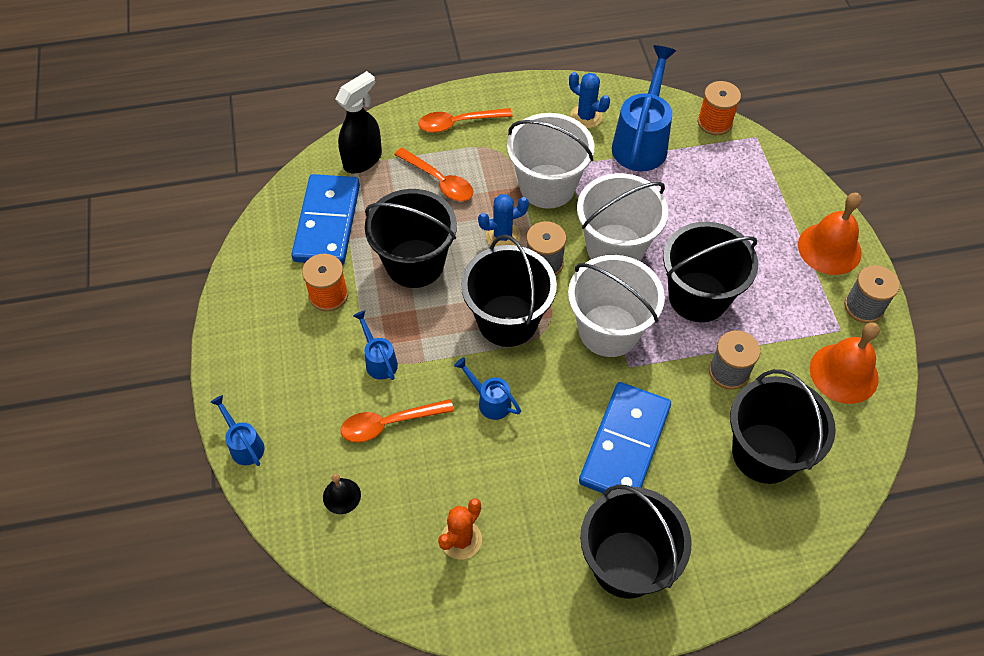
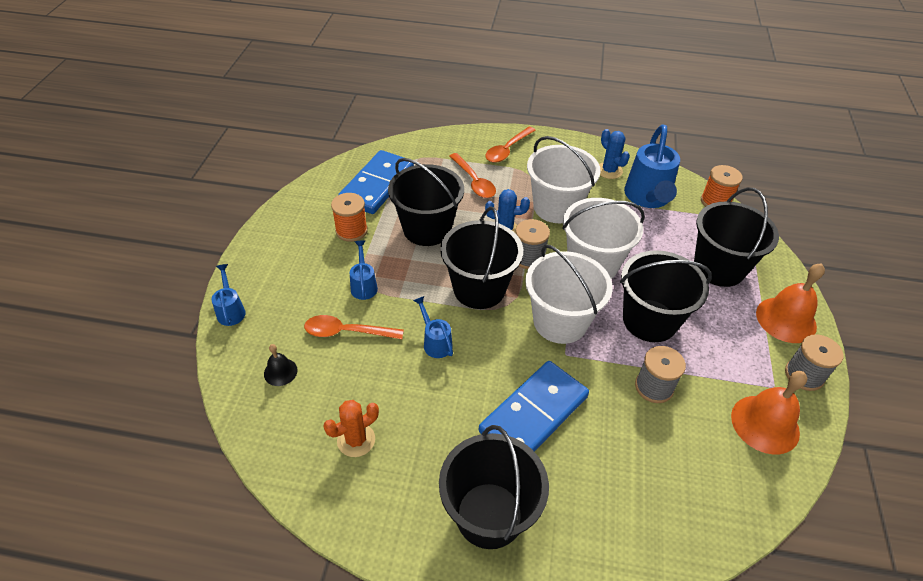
camera: 20 degrees right, 10 degrees down
(363, 159) = (425, 154): black spray bottle -> none
(458, 123) = (507, 150): orange spoon -> orange spoon turned 60 degrees counterclockwise
(642, 141) = (647, 198): blue watering can -> blue watering can turned 150 degrees clockwise
(764, 453) = (661, 466): black bucket -> black bucket (719, 268)

